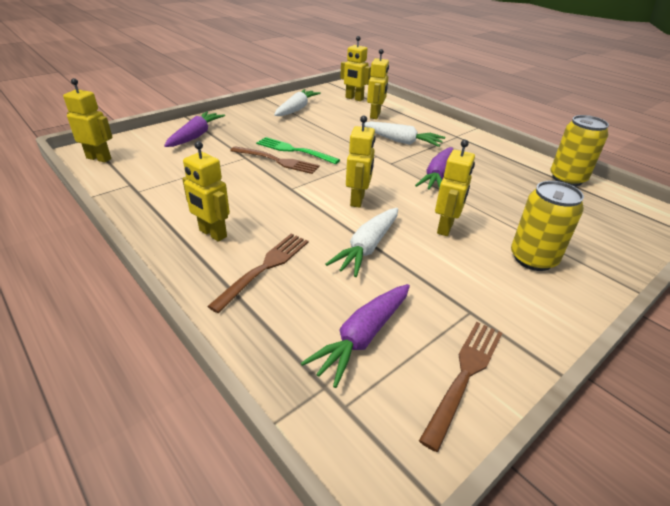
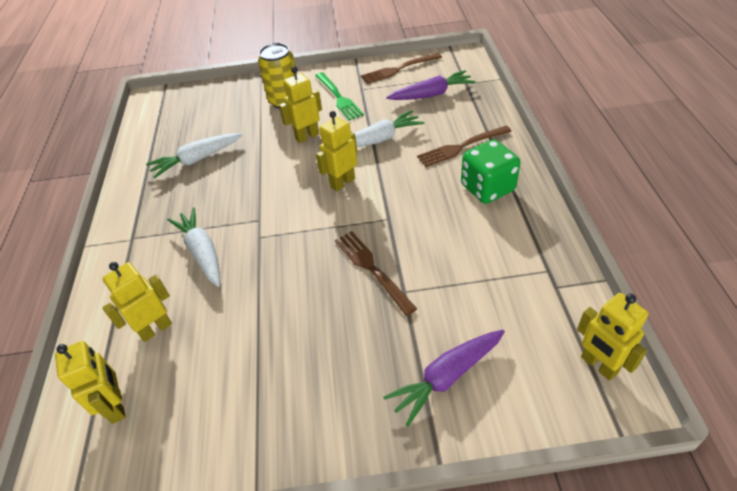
camera: 140 degrees left, 10 degrees up
(212, 234) = (487, 188): yellow robot -> green dice
(294, 150) = (338, 282): green fork -> green fork (338, 97)
(296, 109) = (241, 407): white carrot -> white carrot (196, 160)
(437, 176) = (242, 186): purple carrot -> none
(567, 179) = (145, 146): yellow can -> none

